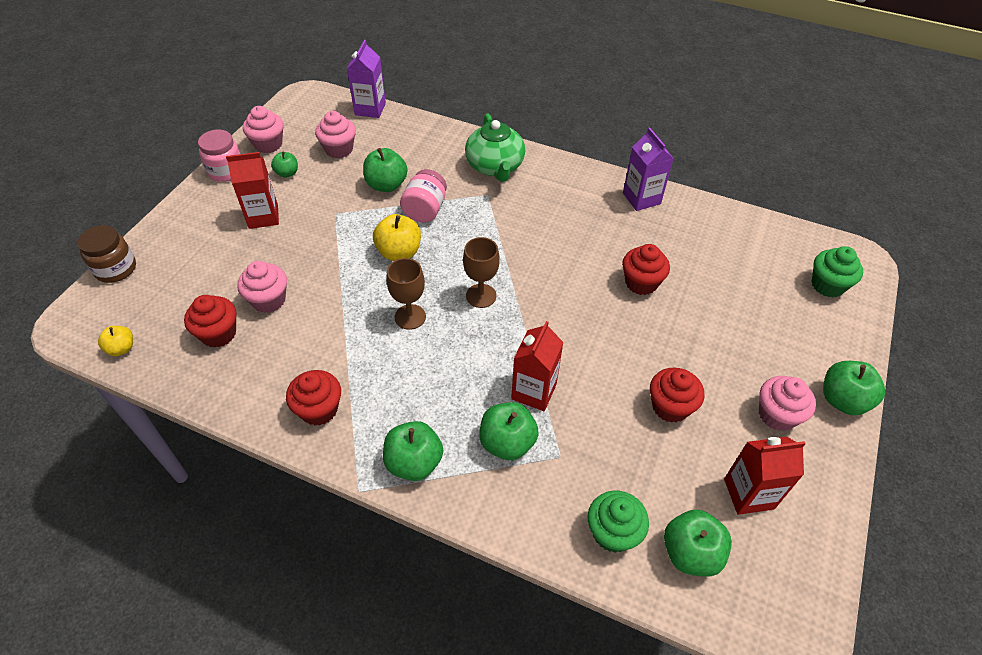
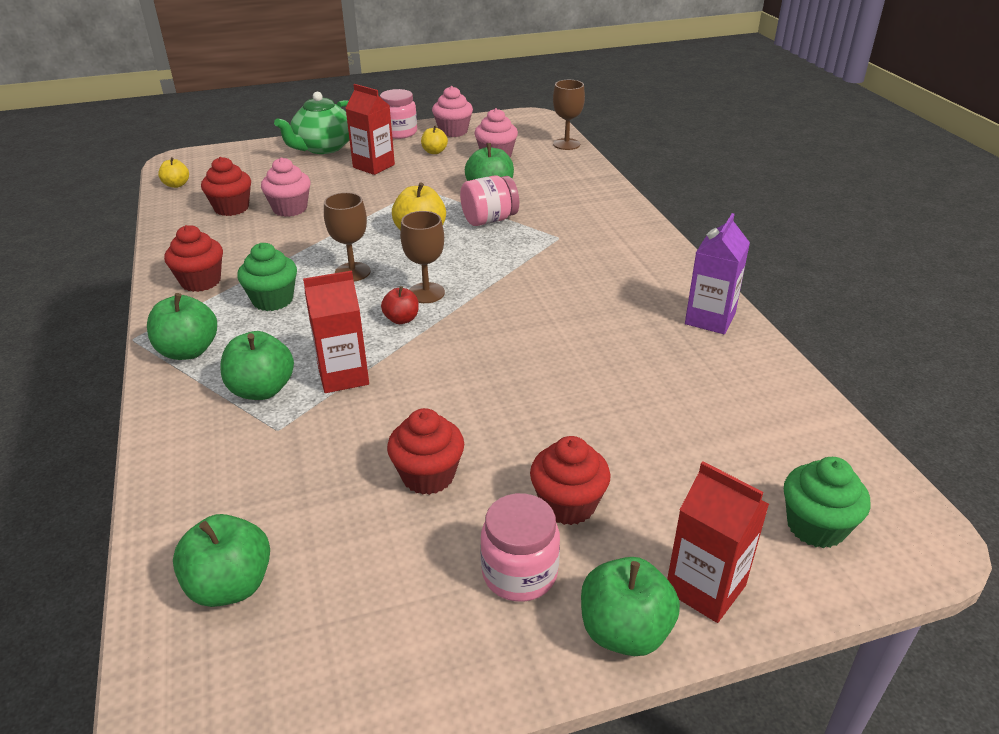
camera: 50 degrees right, 15 degrees down
(116, 269) = (247, 148): brown jar -> none
(287, 173) = (434, 152): green apple -> yellow apple
(370, 109) = (566, 144): purple carton -> brown goblet
(495, 167) = (602, 224): green teapot -> green teapot (323, 148)
(499, 326) = (401, 319): none -> red apple
(613, 532) = (210, 510): green cupcake -> green cupcake (273, 300)
(641, 283) = (583, 374): red cupcake -> red cupcake (568, 504)
(748, 494) = (364, 600): red carton -> red carton (705, 588)
(777, 415) = (519, 573): pink cupcake -> pink jar

